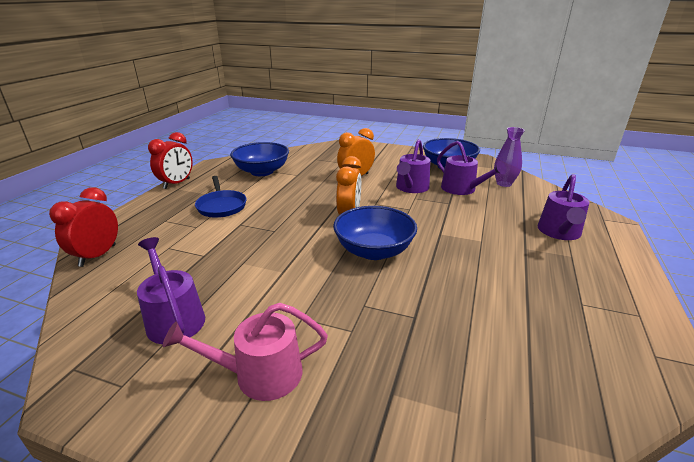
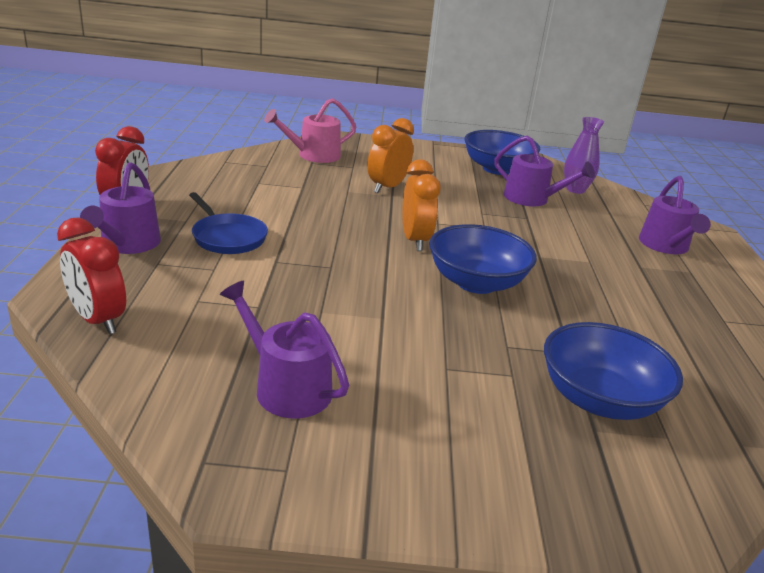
camera: 20 degrees left, 0 degrees up
(97, 255) = (98, 320): red clock -> red clock turned 45 degrees counterclockwise
(260, 374) = (444, 433): pink watering can -> pink watering can (314, 155)
(262, 171) = (247, 184): blue bowl -> blue bowl (599, 399)
(411, 188) = (469, 199): purple watering can -> purple watering can (127, 244)

